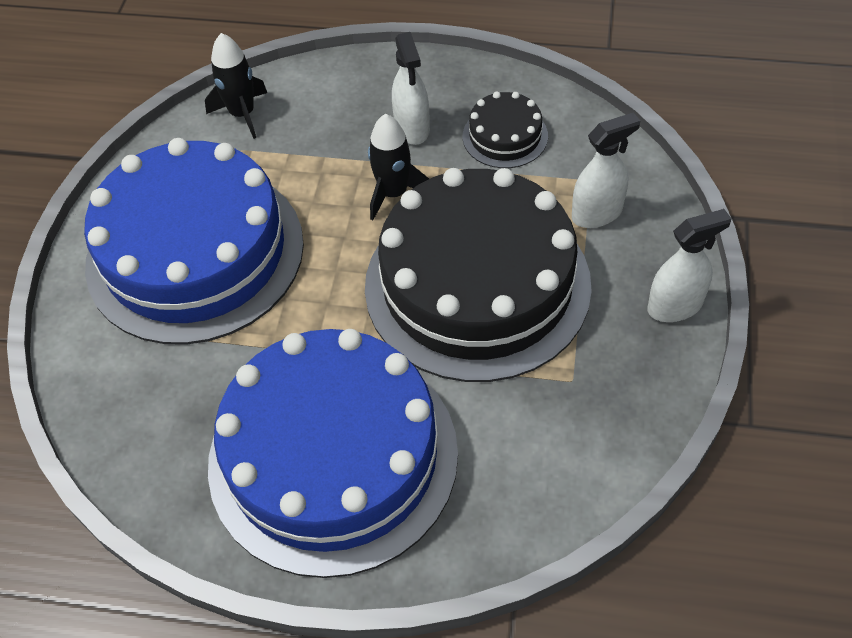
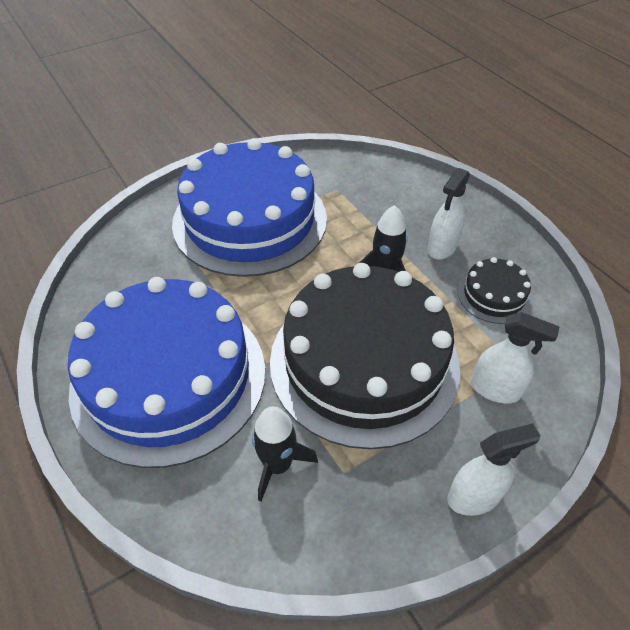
camera: 45 degrees right, 5 degrees down
(242, 114) = (361, 174): black rocket -> black rocket (278, 465)
(675, 306) = (474, 497): white spray bottle -> white spray bottle turned 45 degrees counterclockwise

